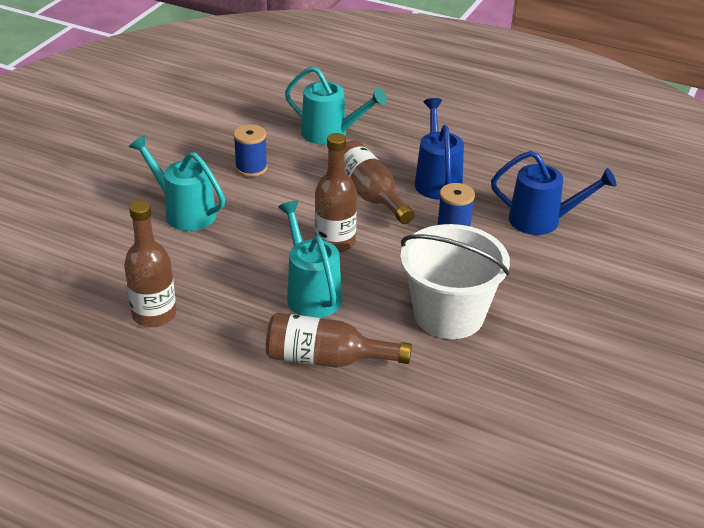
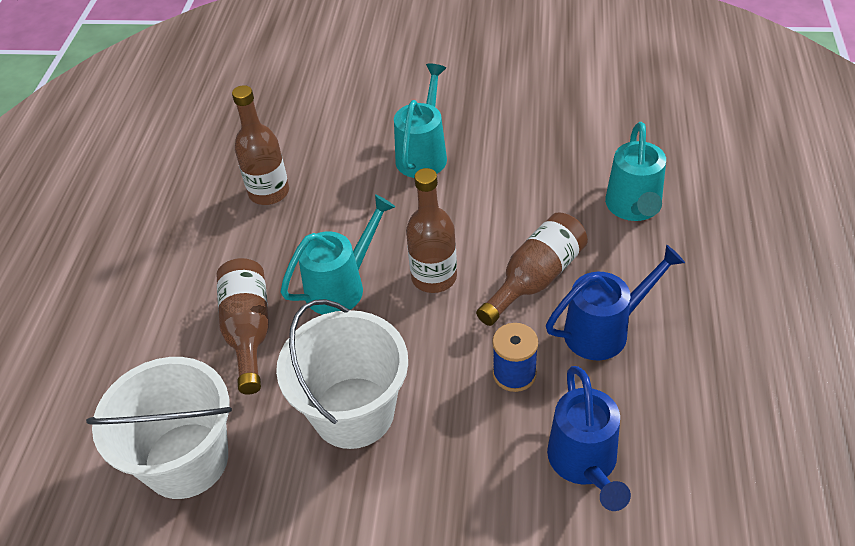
camera: 75 degrees right, 10 degrees up
(251, 168) = (525, 171): blue spool -> none
(451, 422) = (186, 460): none -> white bucket

